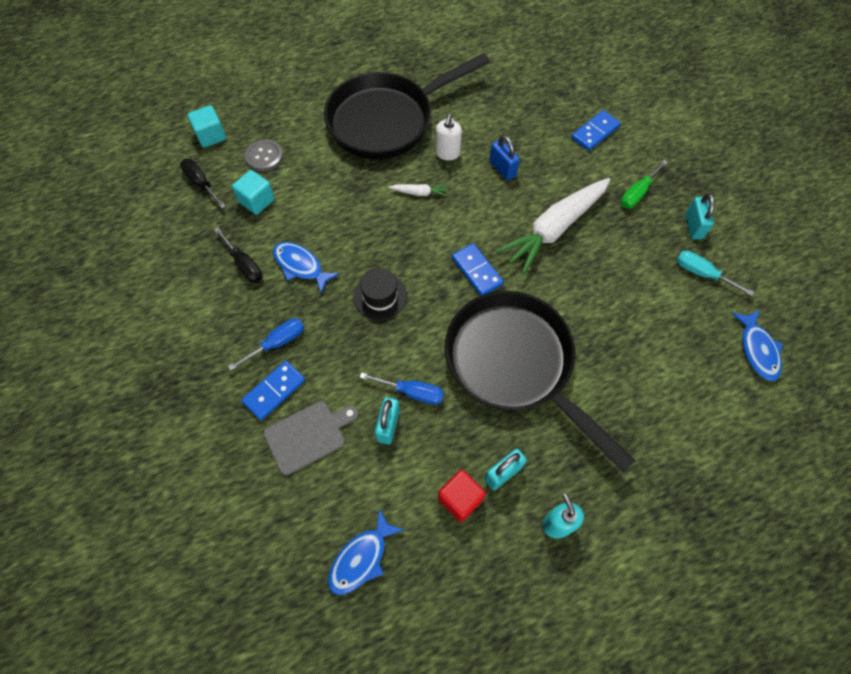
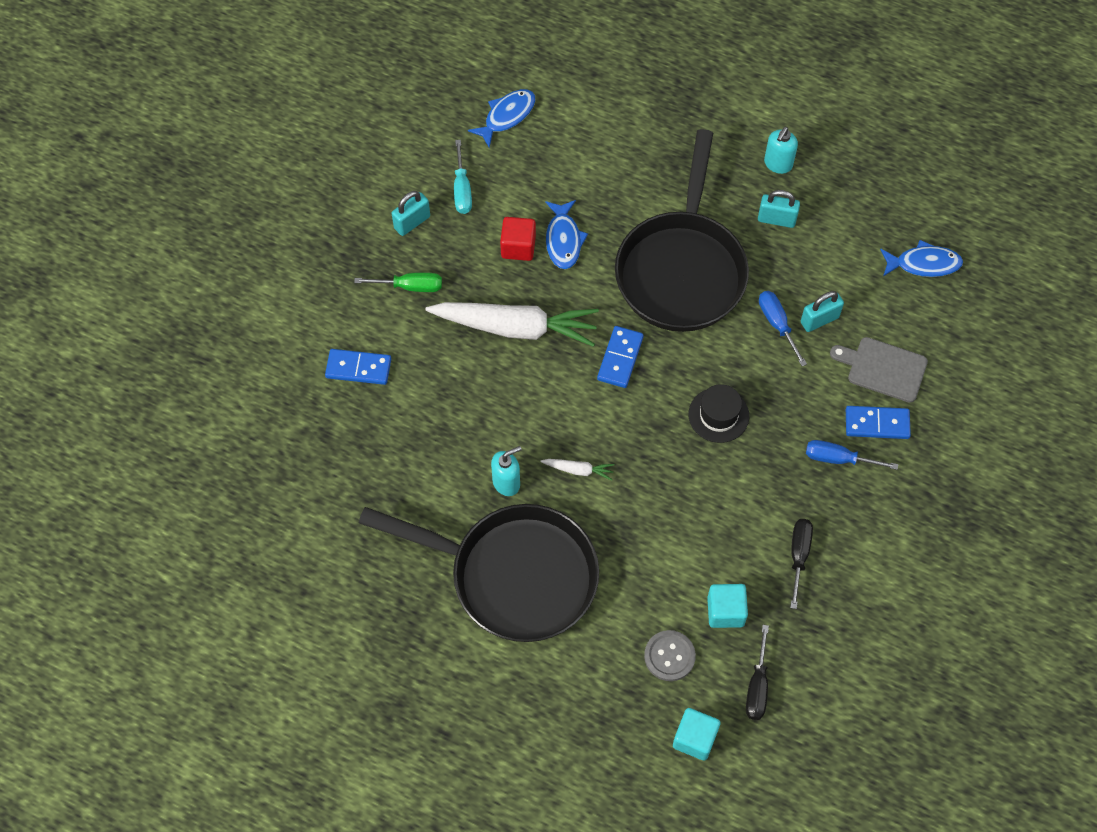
camera: 130 degrees left, 0 degrees up
(301, 266) = (753, 506): blue fish -> blue fish (563, 240)
(419, 193) = (578, 470): white carrot -> white carrot turned 135 degrees clockwise
(447, 153) = (506, 482): white soap dispenser -> turquoise soap dispenser
(460, 499) = (822, 233): red cube -> red cube (518, 247)
(502, 169) = (482, 418): blue padlock -> none

